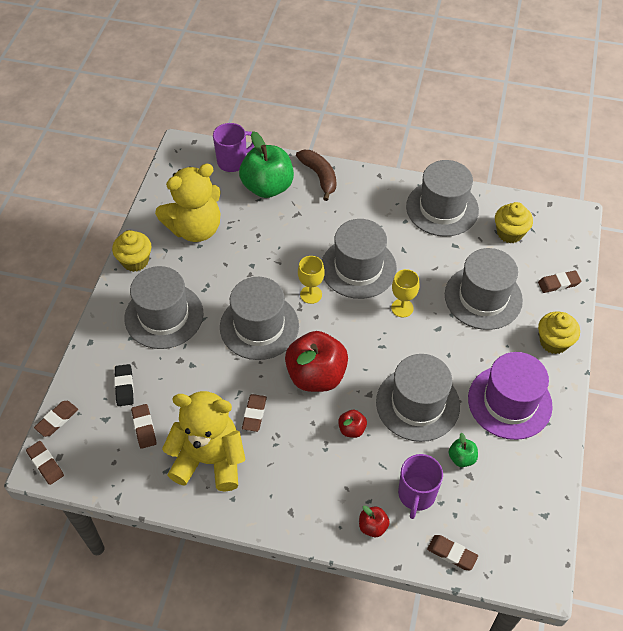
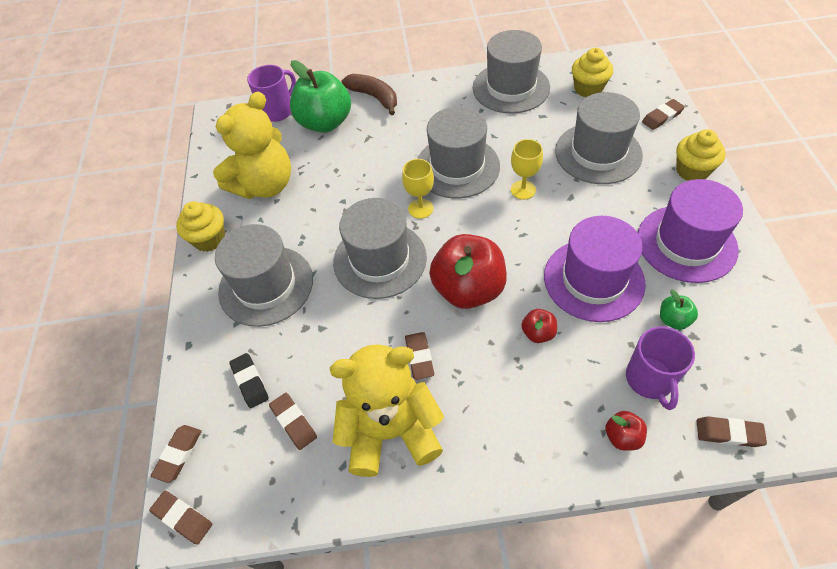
camera: 15 degrees left, 0 degrees up
(417, 404) = (593, 279): grey hat -> purple hat

